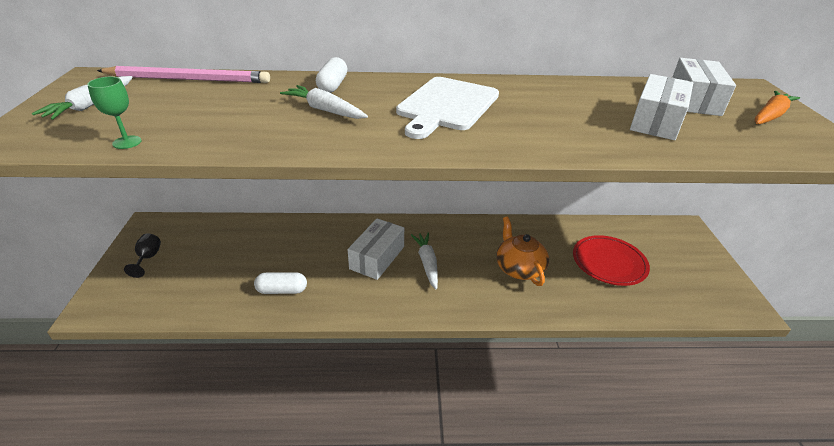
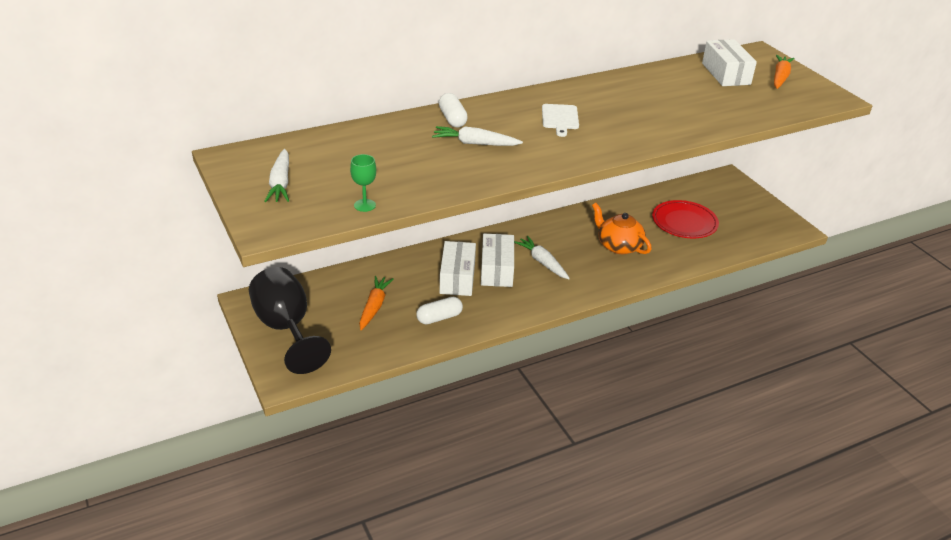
camera: 25 degrees left, 0 degrees up
(148, 258) = (286, 328): black goblet -> black goblet, size x2.42
(189, 79) = (323, 140): pink pencil -> none
(237, 261) = (374, 307): none -> orange carrot
(446, 105) = (560, 118): white cutting board -> white cutting board, size x0.55
(656, 121) = (711, 99): white box -> white box (457, 278)

